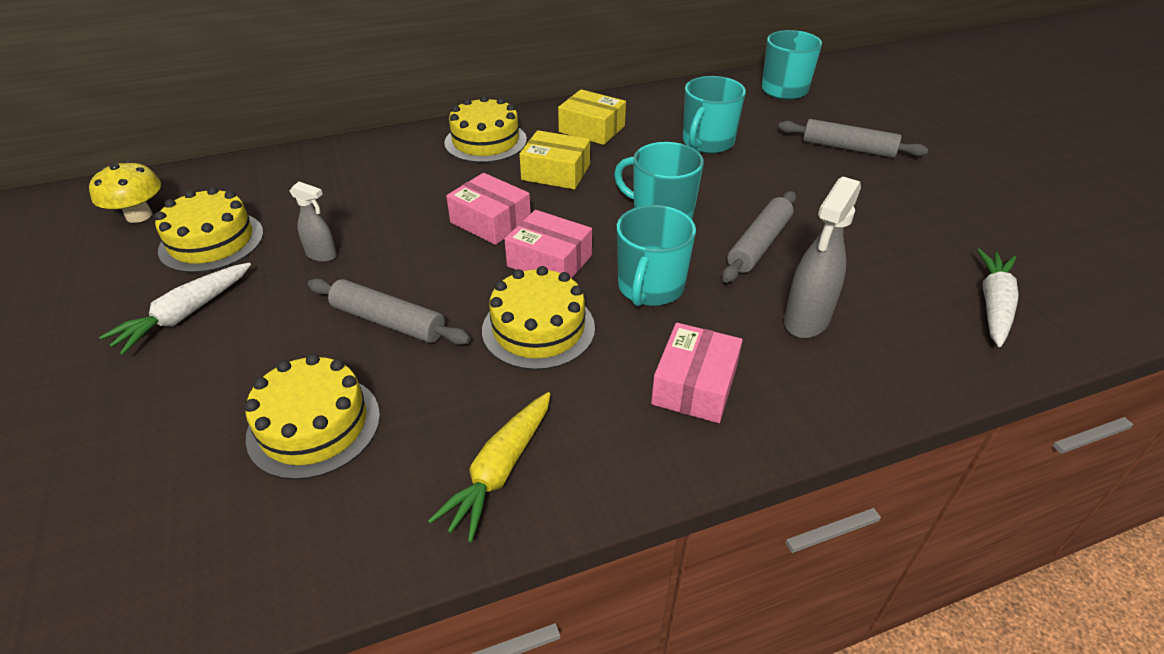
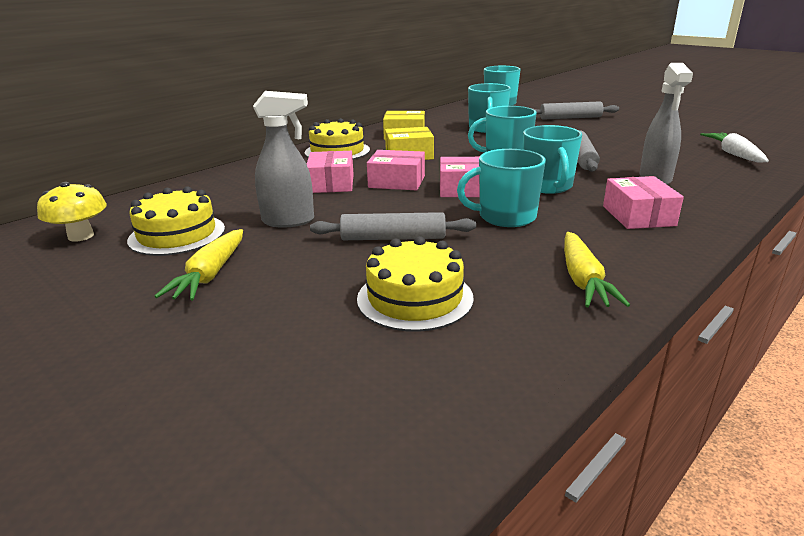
camera: 25 degrees left, 15 degrees down
(185, 315) = (210, 275): white carrot -> yellow carrot
(322, 255) = (289, 221): grey spray bottle -> grey spray bottle, size x1.75
(422, 202) = (331, 183): none -> pink box
(538, 329) = (505, 217): yellow cake -> turquoise mug

